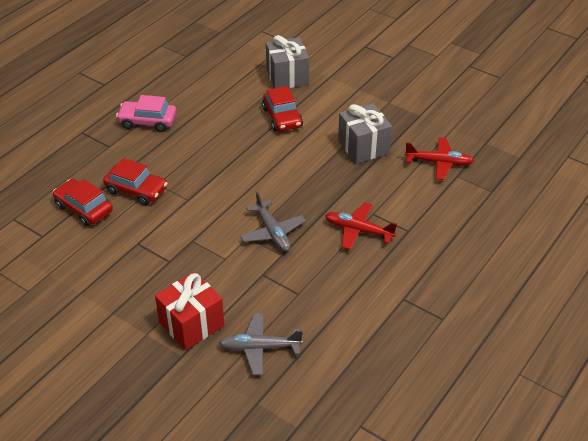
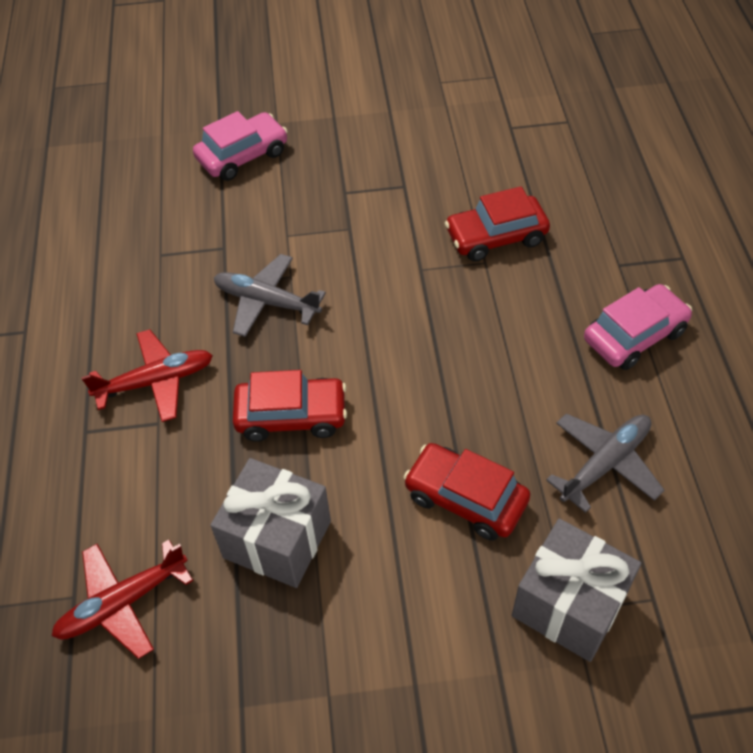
camera: 140 degrees right, 10 degrees up
(84, 208) = (517, 178): red car -> red car (291, 416)
(191, 324) = (242, 156): red gift -> pink car
(259, 348) = (148, 180): grey plane -> grey plane (605, 463)

